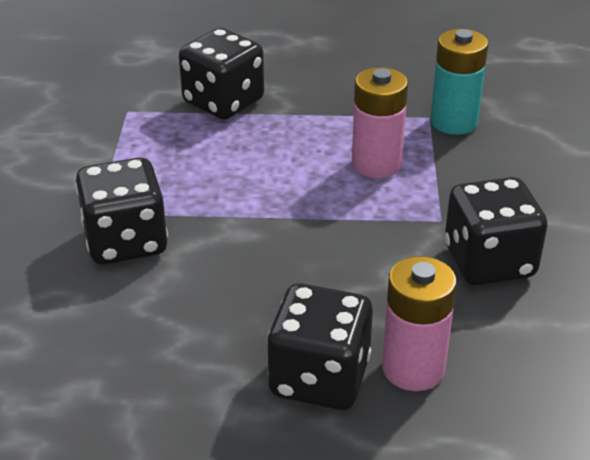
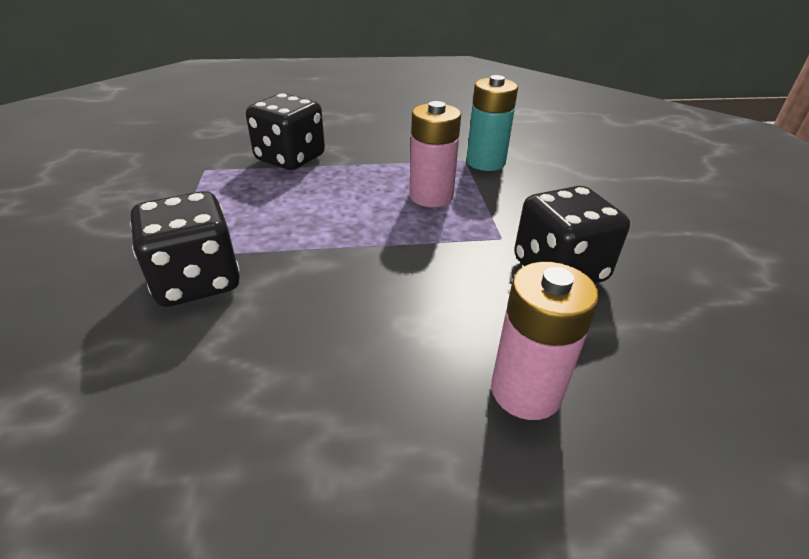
camera: 10 degrees left, 0 degrees up
(319, 378) = (425, 416): black dice -> none

